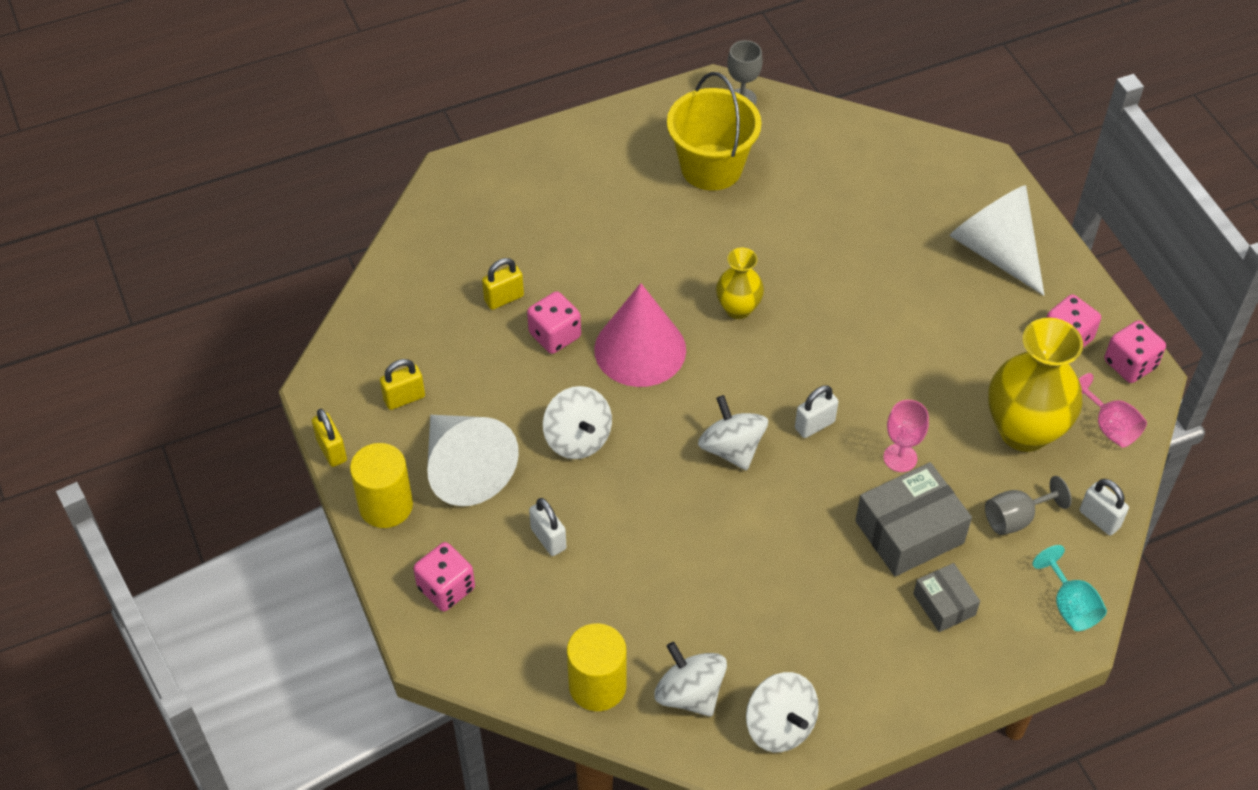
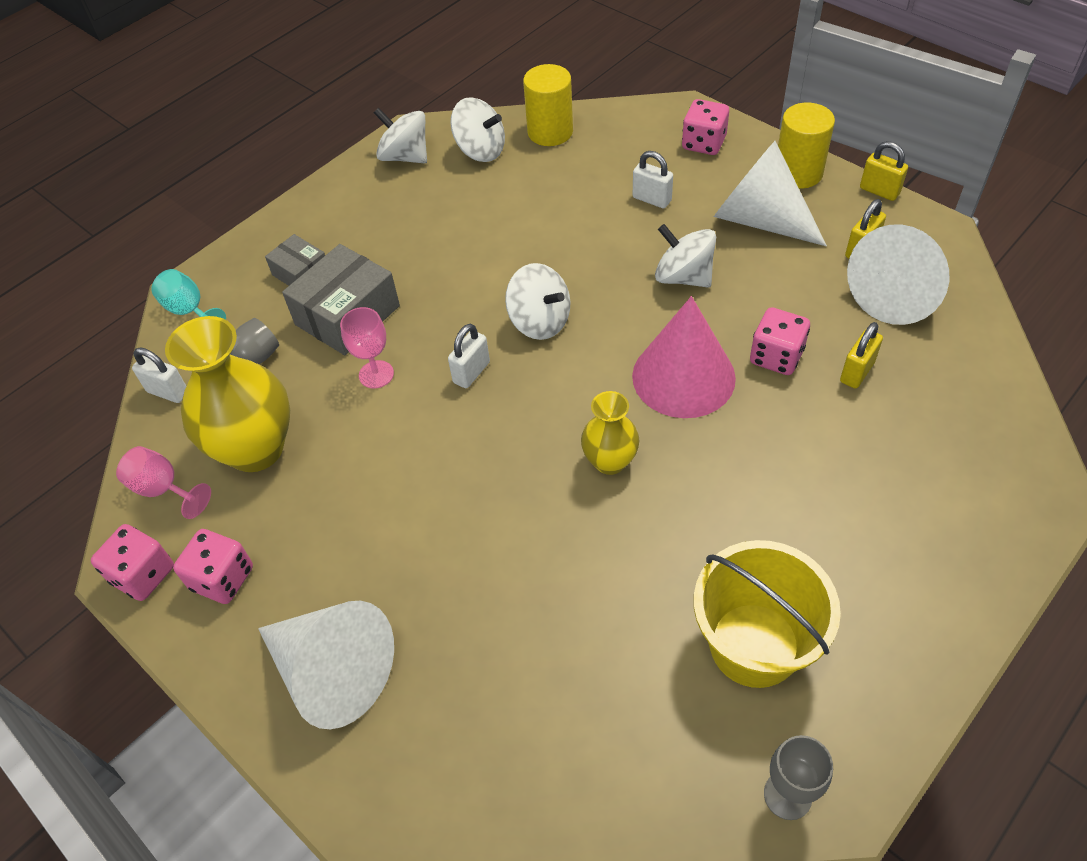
camera: 160 degrees right, 0 degrees up
(411, 347) = (898, 292): none -> white cone

